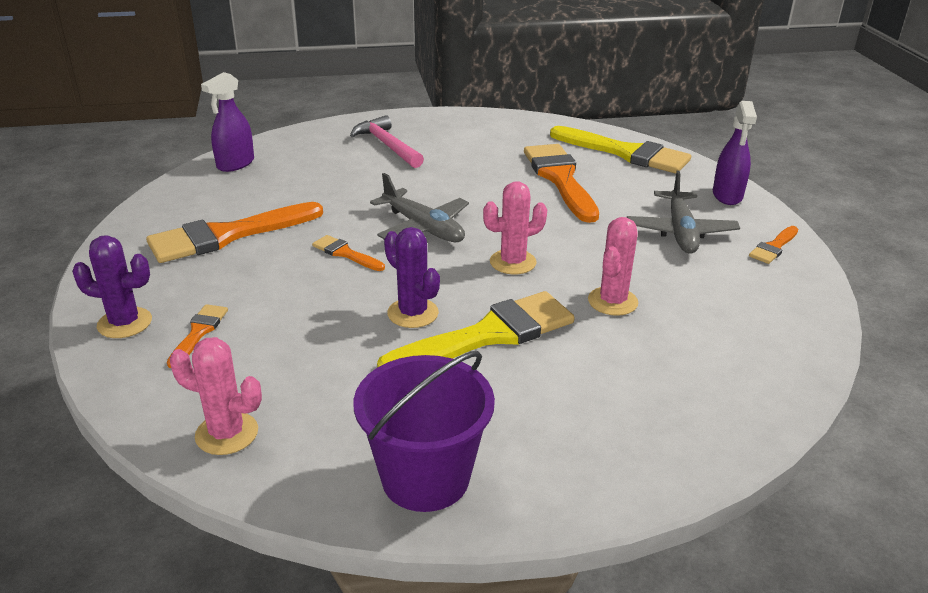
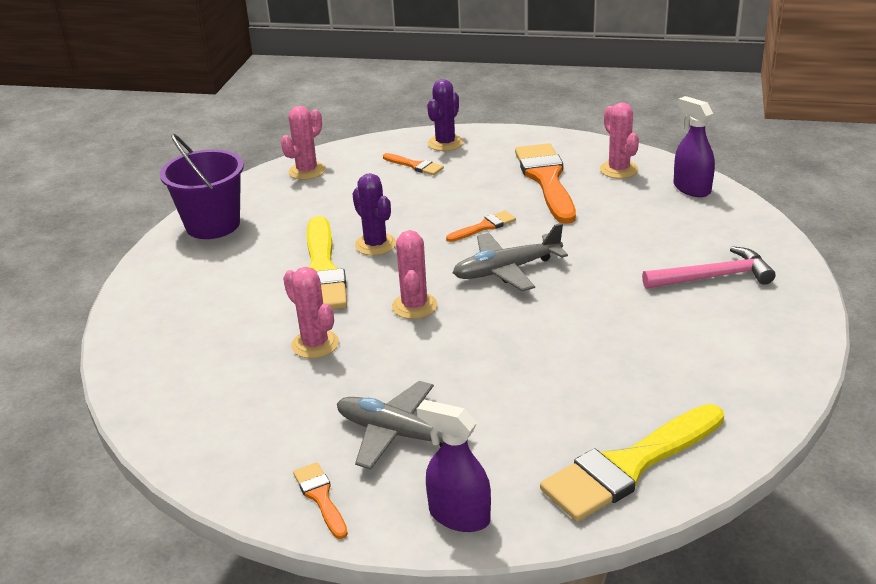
camera: 115 degrees right, 0 degrees up
(198, 200) = (618, 170): none -> pink cactus
(413, 313) = (375, 244): purple cactus -> purple cactus turned 75 degrees clockwise
(560, 179) = (572, 382): orange brush -> none

